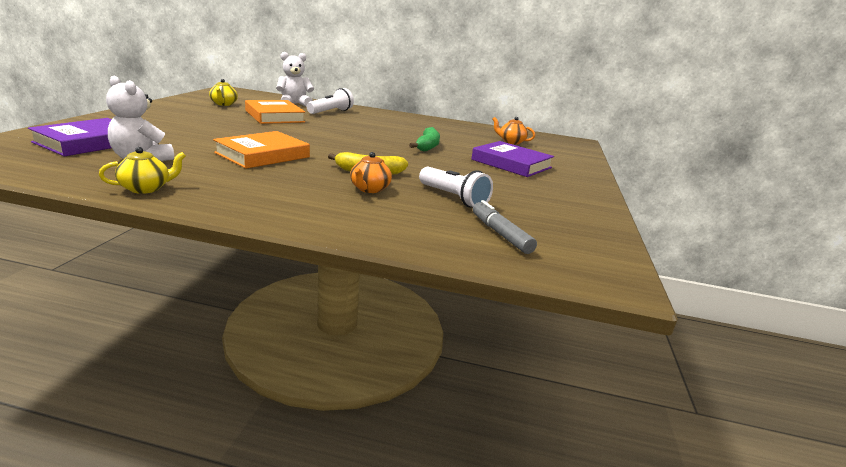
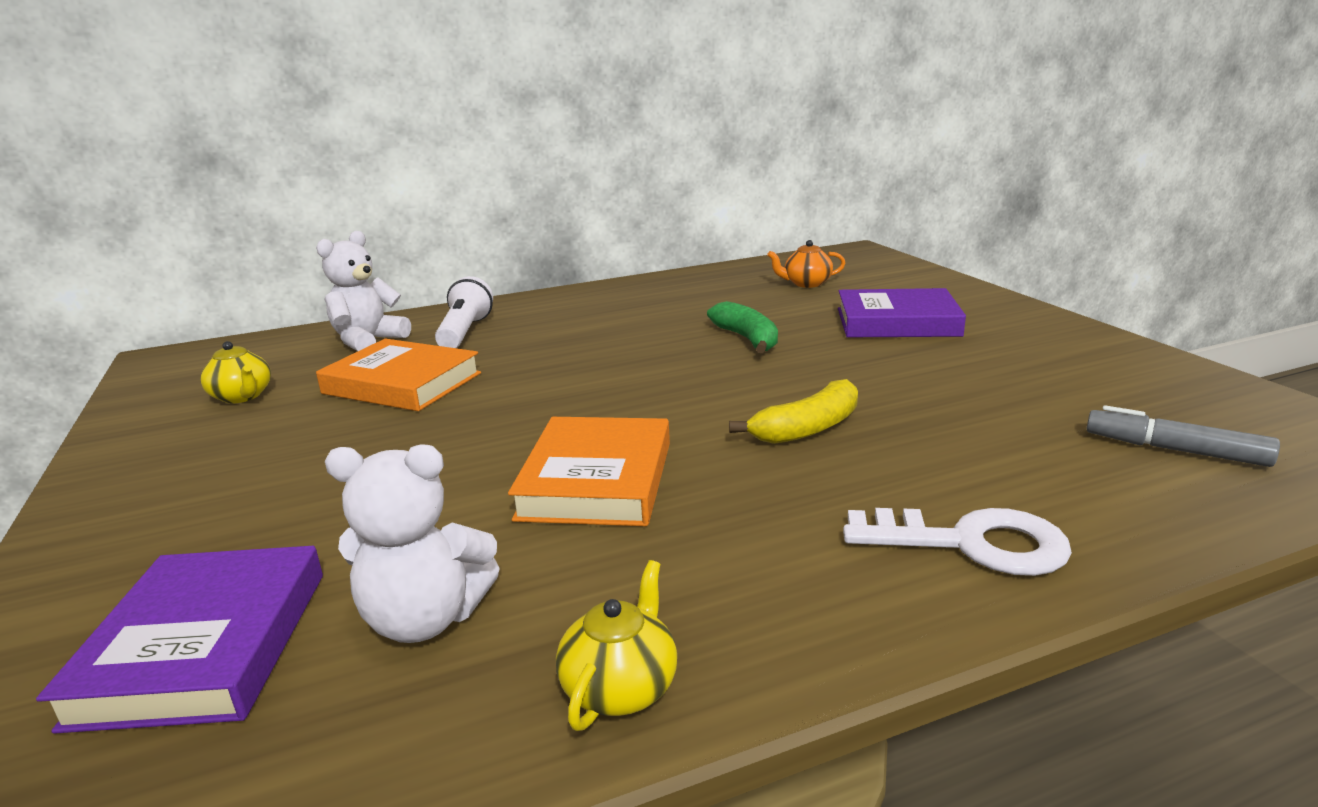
camera: 30 degrees left, 0 degrees up
(330, 213) = (971, 543): none -> white key
(369, 189) = (889, 462): orange teapot -> none
(453, 198) = (996, 418): white flashlight -> none

